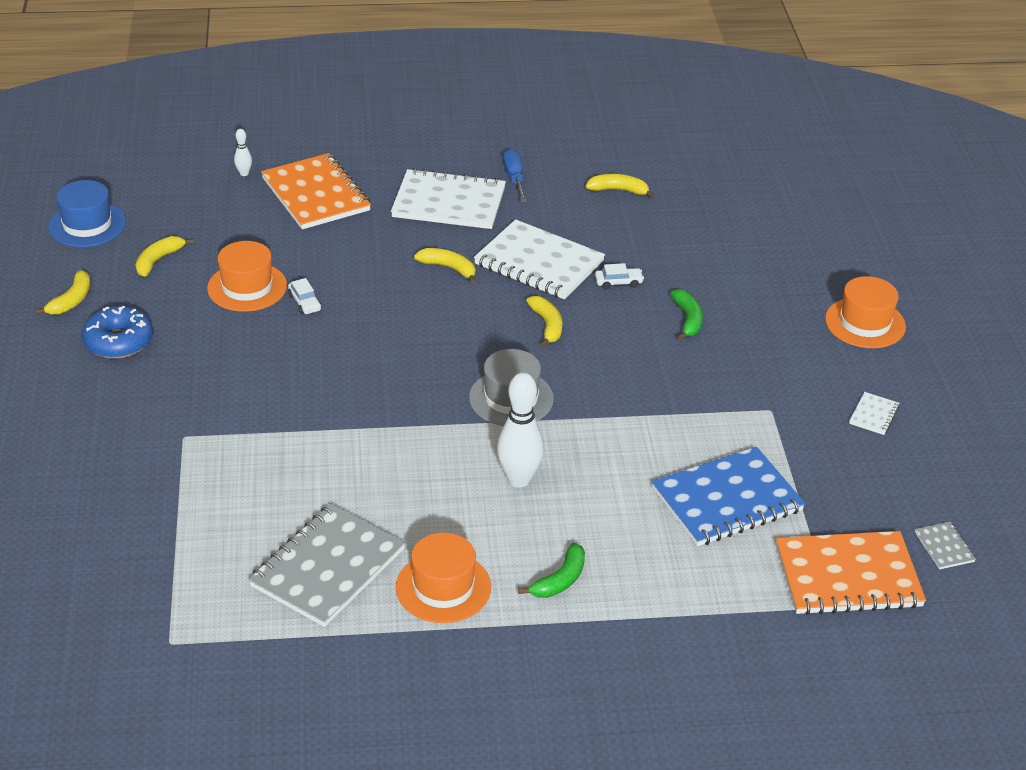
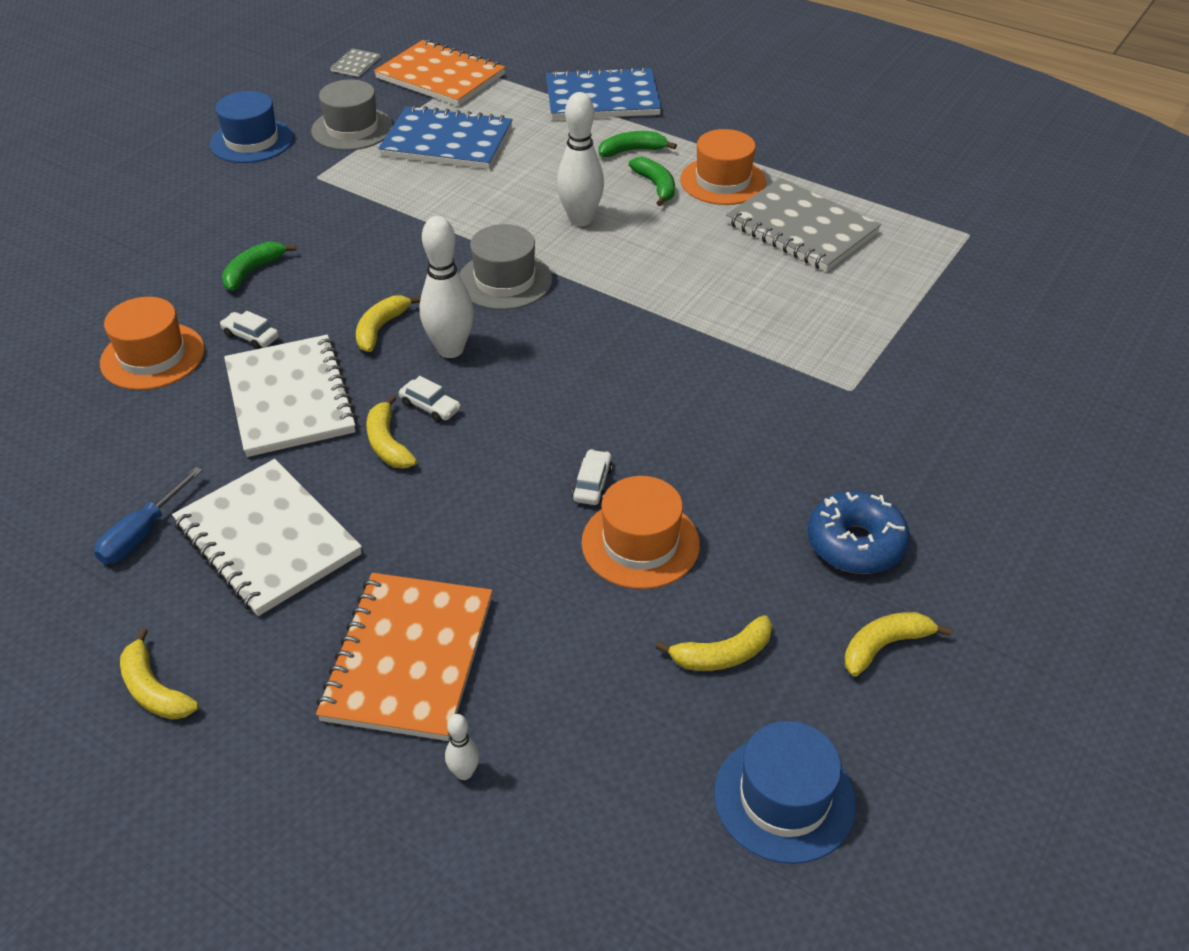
camera: 140 degrees left, 5 degrees up
(327, 568) = (801, 228): grey notebook -> grey notebook turned 60 degrees clockwise
(451, 297) = (430, 407): none -> white car
(484, 334) = (450, 349): none -> white bowling pin
(495, 548) = (656, 186): none -> green banana
(618, 190) = (68, 445): yellow banana -> yellow banana (154, 689)
(665, 636) = (602, 98): none -> blue notebook
(821, 470) = (352, 129): none -> grey hat
(865, 323) = (125, 198): orange hat -> orange hat (153, 356)
(873, 415) = (252, 141): white notebook -> blue hat

